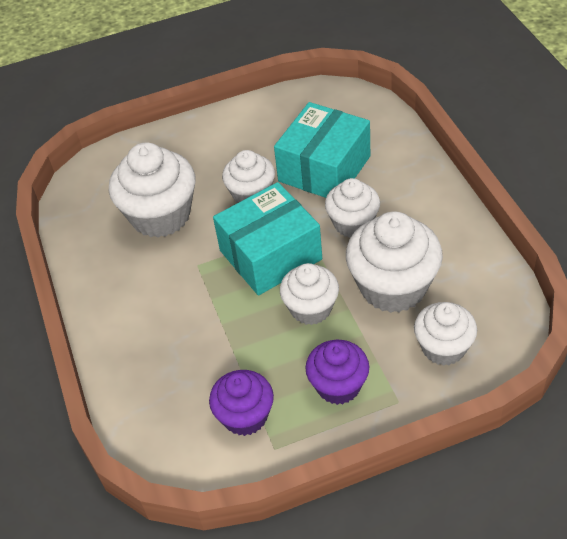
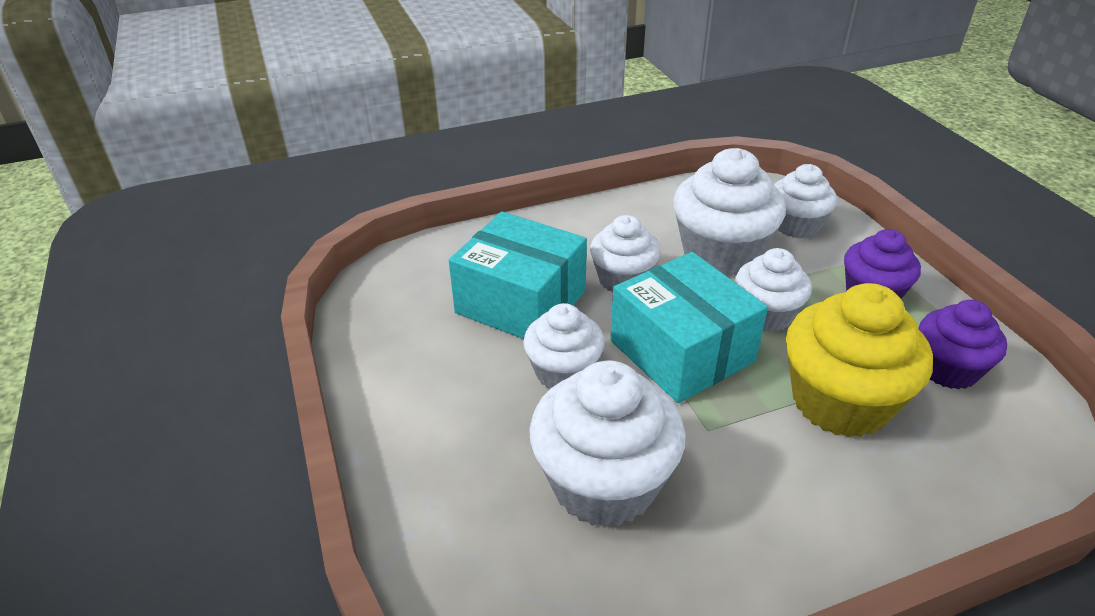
camera: 95 degrees left, 10 degrees down
(215, 339) = (840, 402): none -> yellow cupcake

